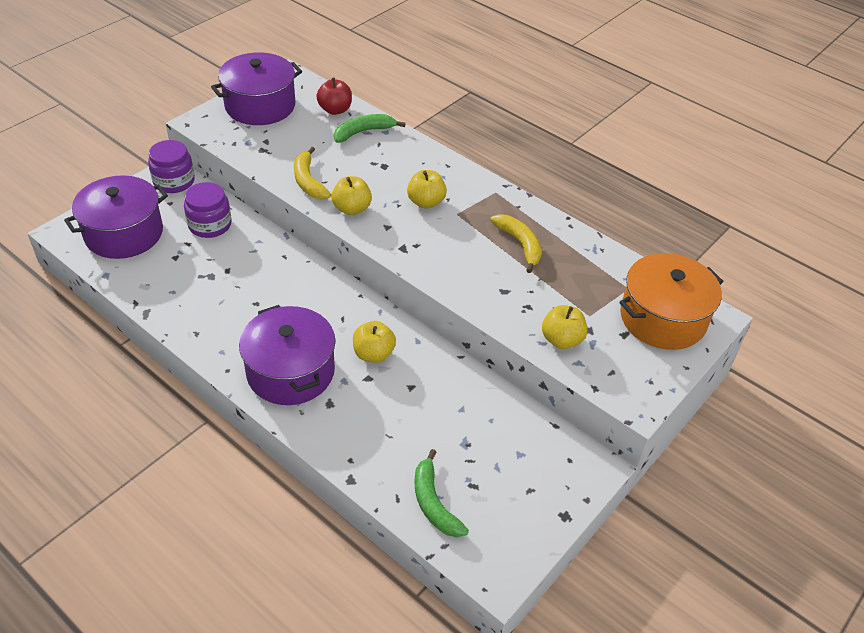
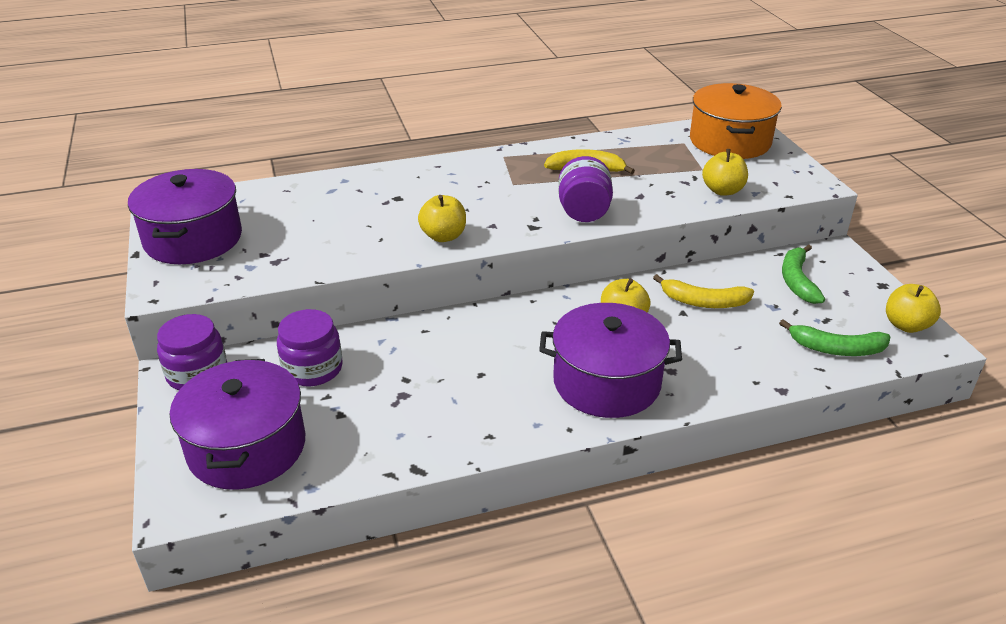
camera: 55 degrees left, 10 degrees down
(308, 181) = (368, 248): yellow banana -> yellow banana (704, 302)
(335, 110) = (269, 196): red apple -> none
(363, 132) = (328, 192): green banana -> green banana (797, 281)
(426, 202) = (479, 193): yellow apple -> yellow apple (906, 325)
(448, 267) = (584, 212): none -> purple jar

